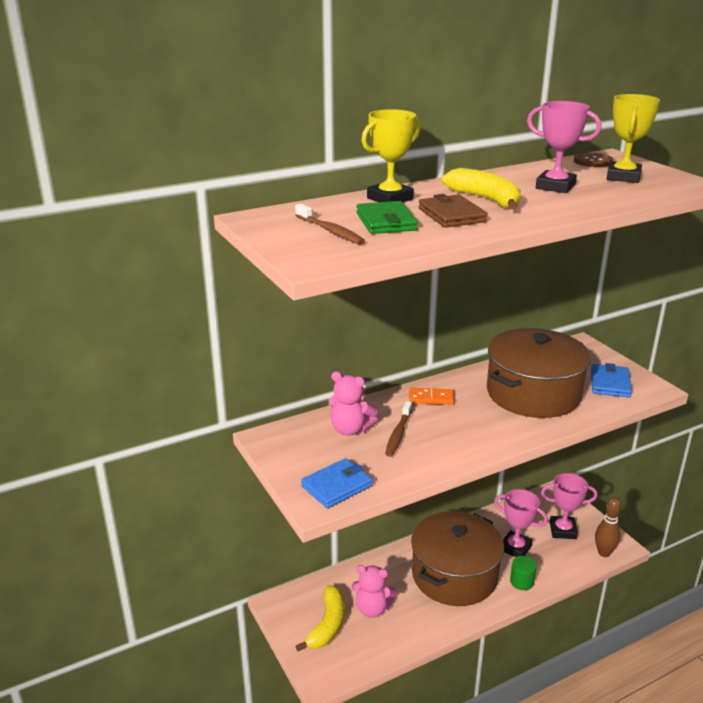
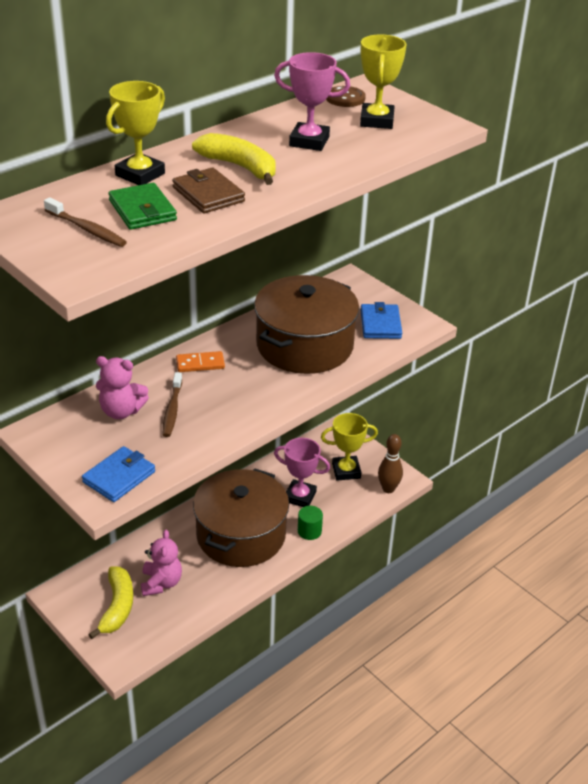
camera: 15 degrees left, 10 degrees up
(372, 609) = (161, 583): pink teddy bear -> pink teddy bear turned 90 degrees counterclockwise
(563, 530) = (346, 471): pink trophy -> yellow trophy

